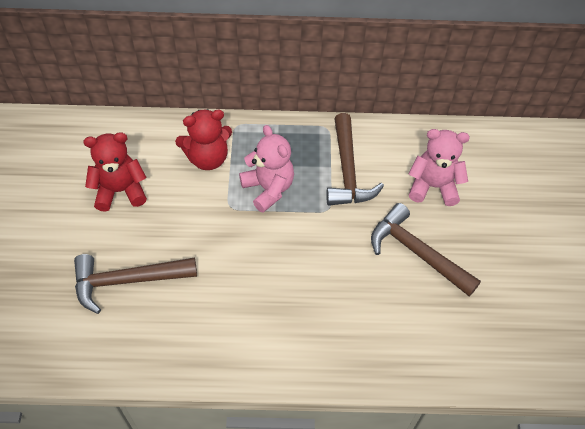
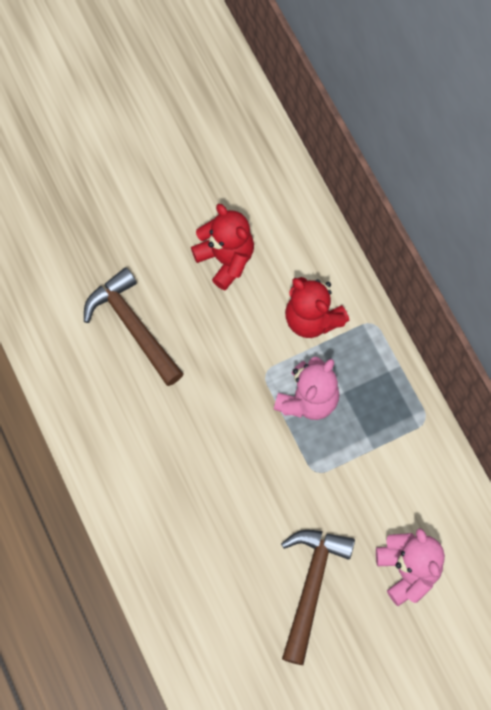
camera: 65 degrees right, 15 degrees up
(347, 170) = (378, 469): brown hammer -> none

